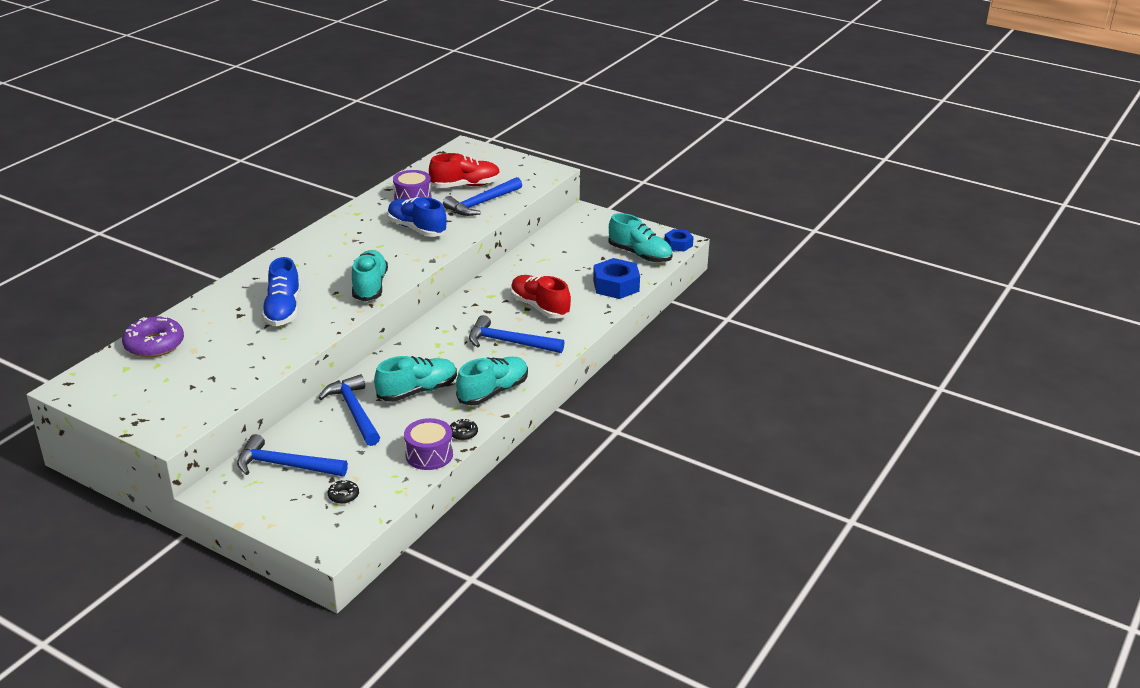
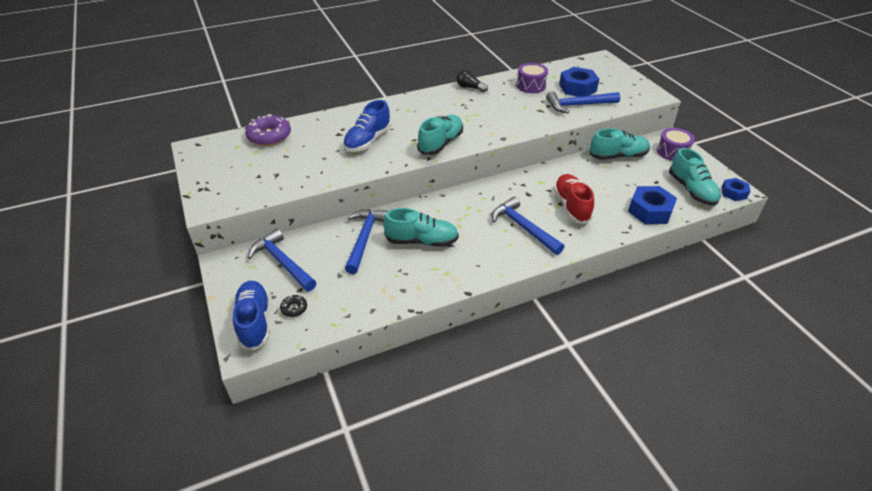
camera: 35 degrees right, 10 degrees up
(345, 220) = (470, 88): none -> black light bulb
(417, 229) = (513, 110): blue shoe -> blue shoe (254, 321)
(429, 455) = (382, 302): purple drum -> purple drum (672, 152)
(463, 433) = (423, 294): black donut -> none
(465, 185) = (577, 88): red shoe -> blue nut
(493, 392) = (476, 267): turquoise shoe -> turquoise shoe (618, 156)

